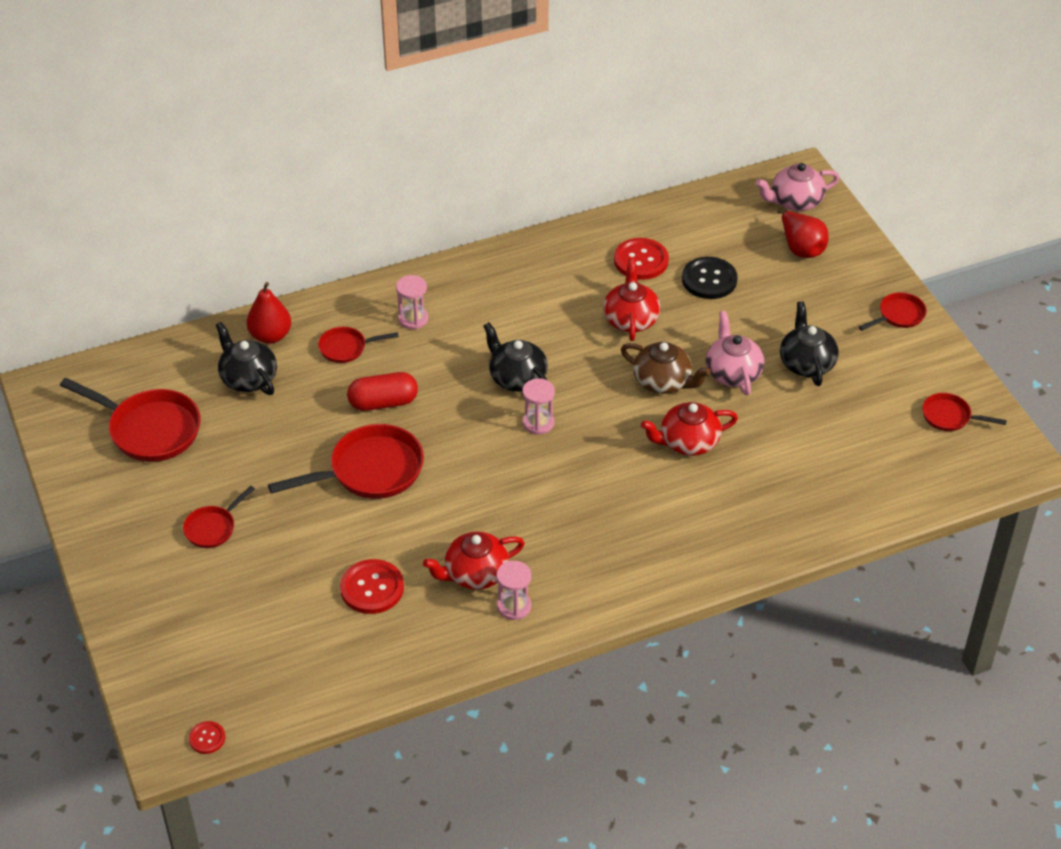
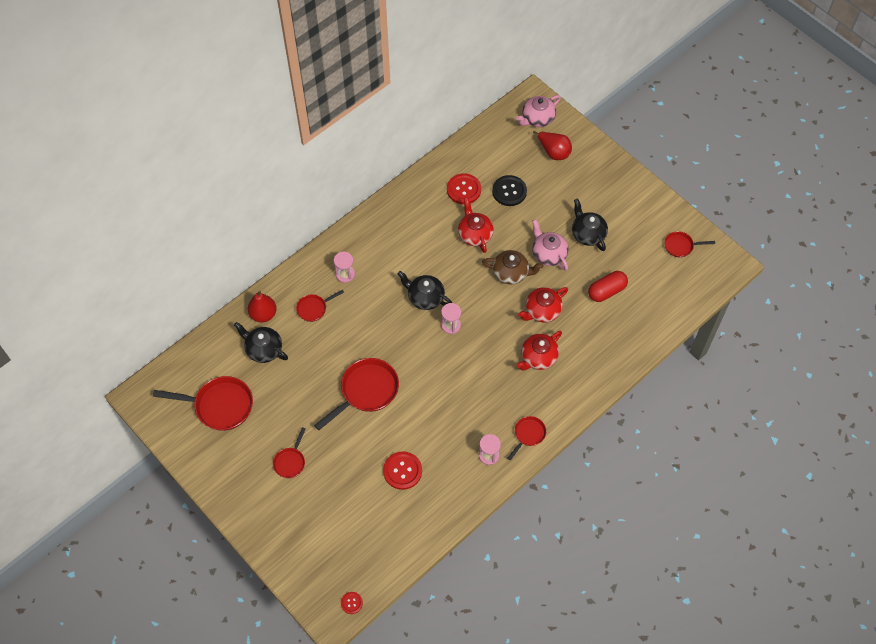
camera: 20 degrees left, 15 degrees up
(383, 403) = (353, 340): red capsule -> red capsule (606, 291)
(475, 574) = (457, 441): red teapot -> red teapot (538, 357)
(899, 315) = (627, 184): red pan -> red pan (528, 435)

